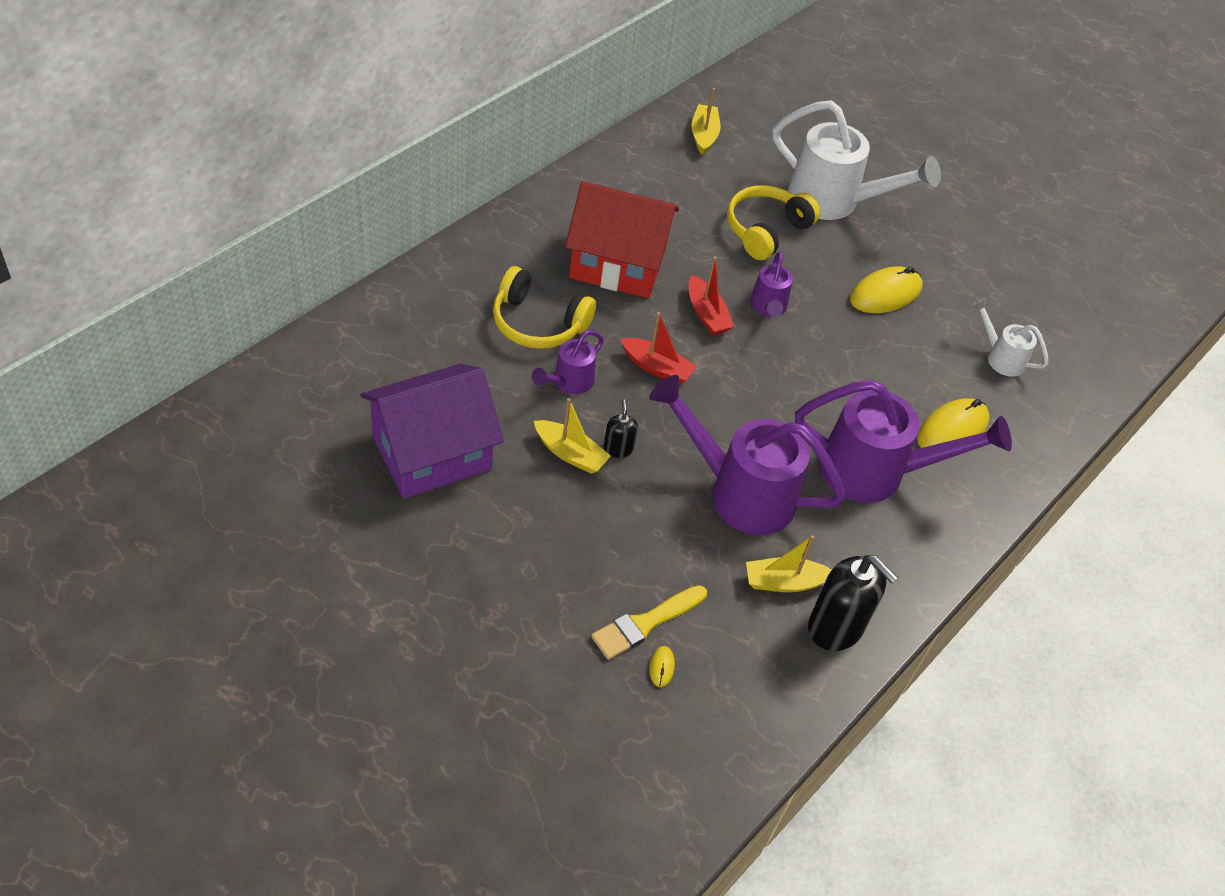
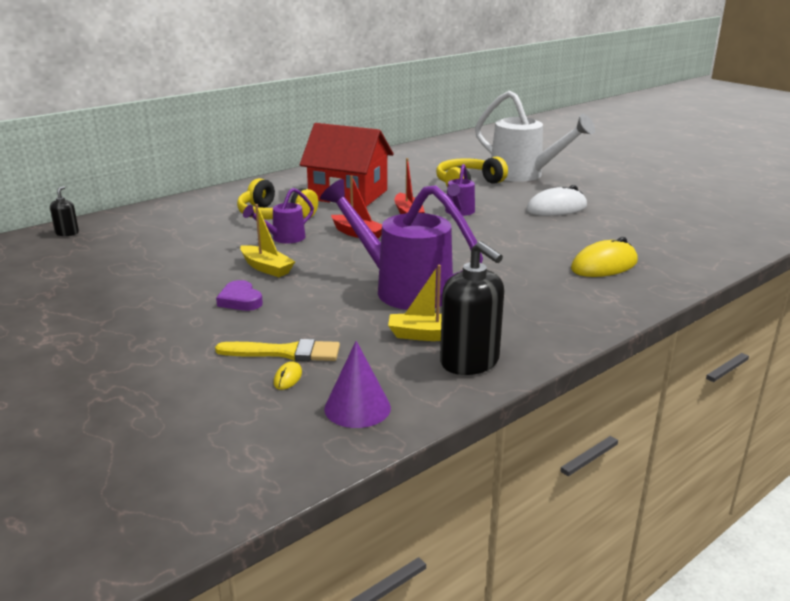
camera: 15 degrees right, 25 degrees down
(431, 453) = (154, 265): purple house -> none
(563, 525) = (240, 300): none -> purple heart
(618, 448) = (308, 267): black soap dispenser -> black soap dispenser (67, 233)
(645, 623) = (285, 352): yellow brush -> yellow brush turned 150 degrees counterclockwise
(704, 135) = (434, 153): yellow boat -> none
(743, 710) = (357, 408): none -> purple cone
(875, 472) = (529, 283): purple watering can -> none
(885, 294) = (556, 208): yellow mouse -> white mouse
(1001, 357) = (652, 235): white watering can -> none

